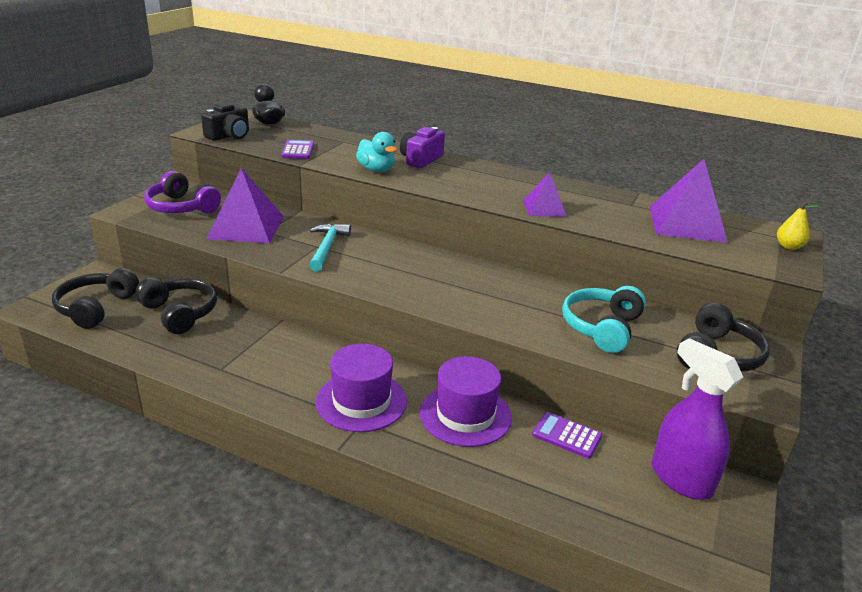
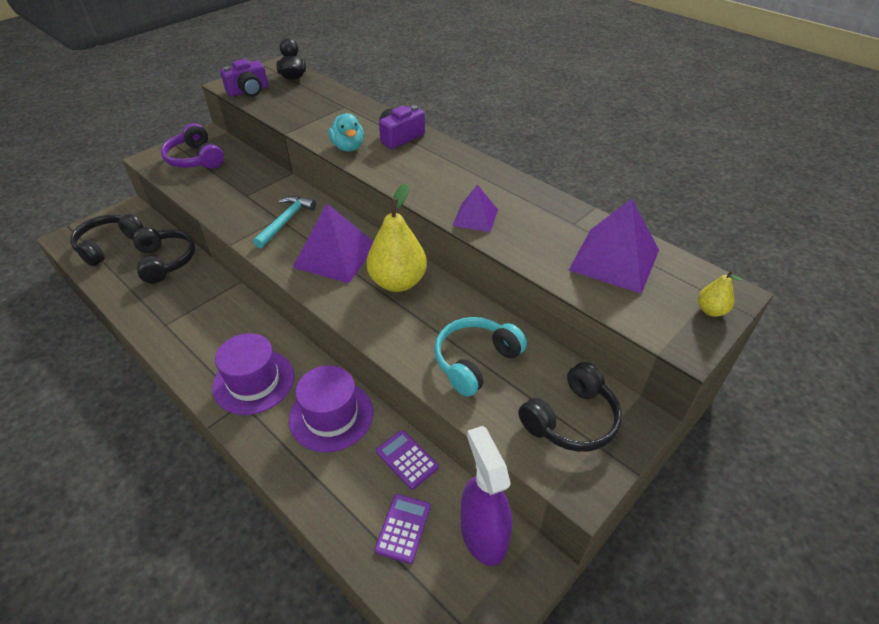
camera: 20 degrees right, 15 degrees up
(229, 136) = (248, 91): black camera -> purple camera
(246, 227) = (233, 188): purple pyramid -> purple pyramid (335, 255)
(298, 150) = (295, 115): purple calculator -> purple calculator (403, 528)
(481, 280) = (398, 282): none -> yellow pear

